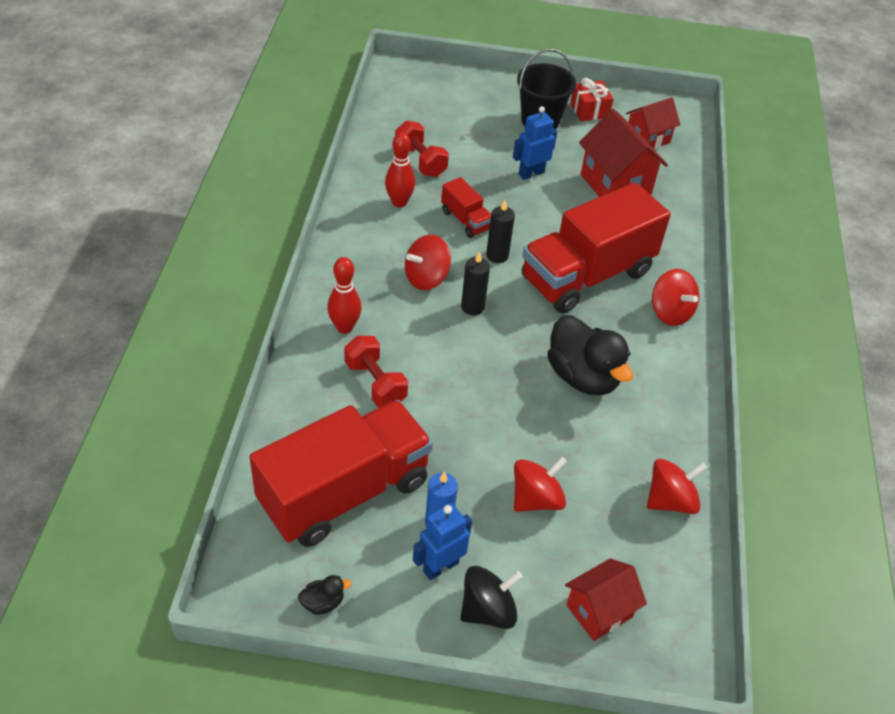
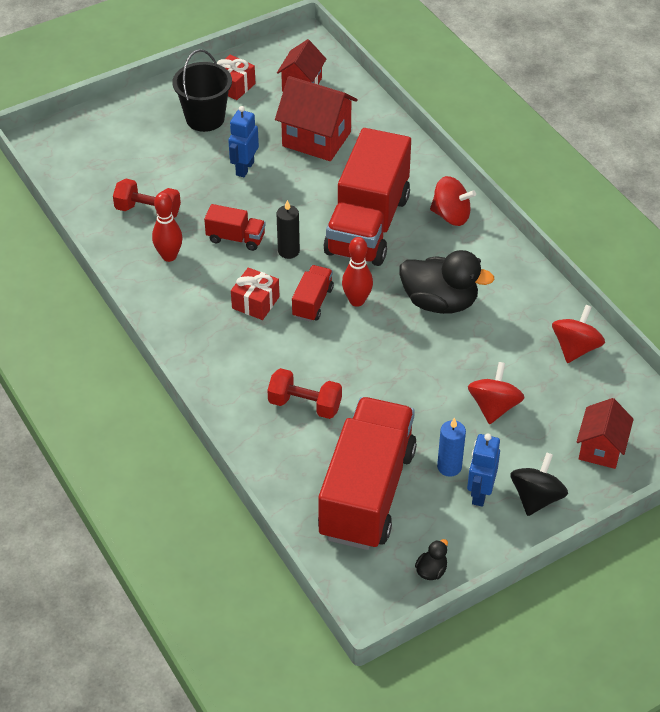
camera: 35 degrees left, 0 degrees up
(344, 327) = (237, 380): red bowling pin -> red bowling pin (357, 301)
(426, 278) = (255, 302): red spinning top -> red gift
(472, 307) = (312, 302): black candle -> red truck

